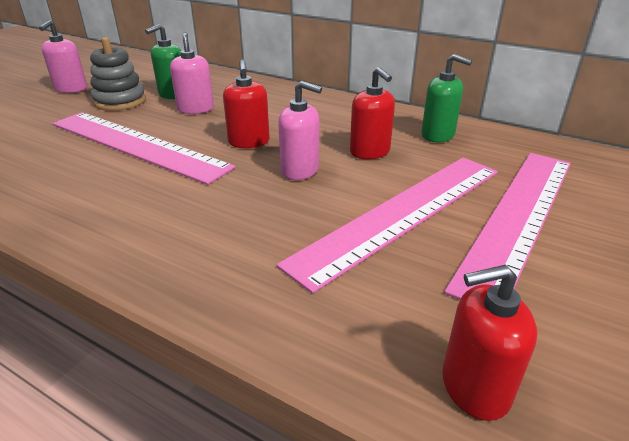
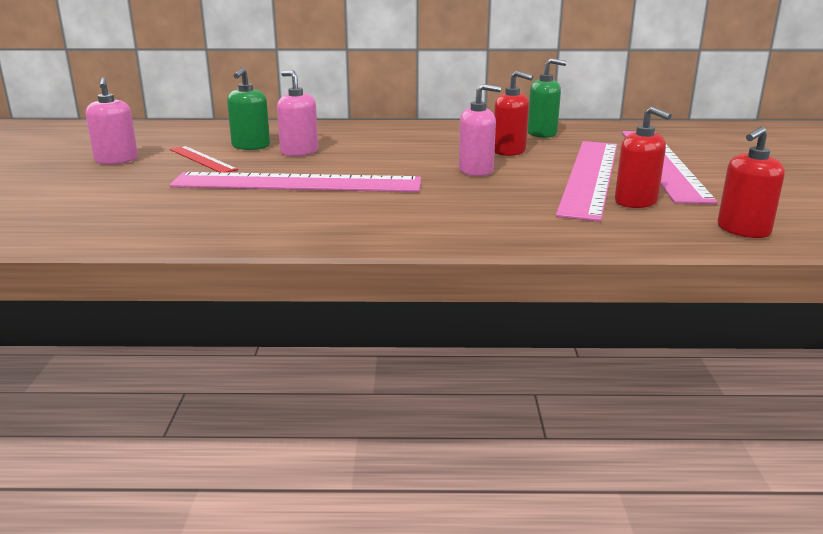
camera: 30 degrees left, 10 degrees down
(120, 101) = (202, 159): grey stacking toy -> red ruler
(249, 142) = (399, 163): red soap dispenser -> red soap dispenser (636, 202)

